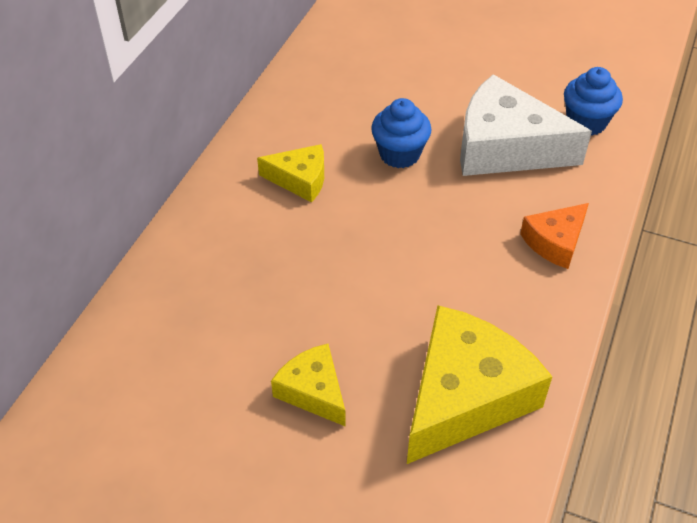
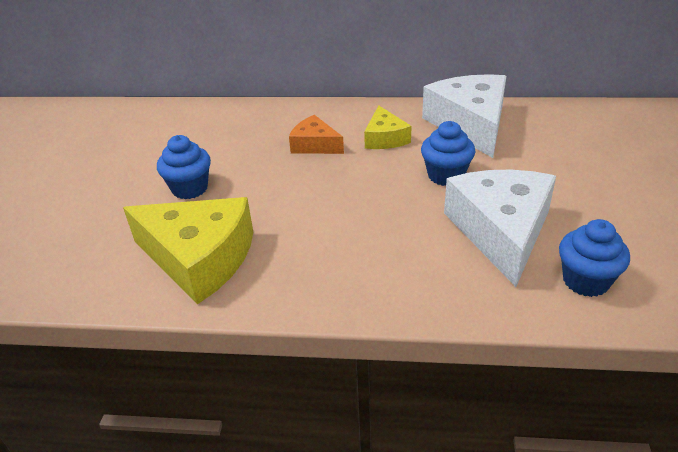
camera: 75 degrees right, 10 degrees down
(312, 105) = (470, 124): none -> white cheese
(313, 391) = (190, 188): yellow cheese -> blue cupcake
(555, 242) = (392, 283): orange cheese -> orange cheese (314, 145)

